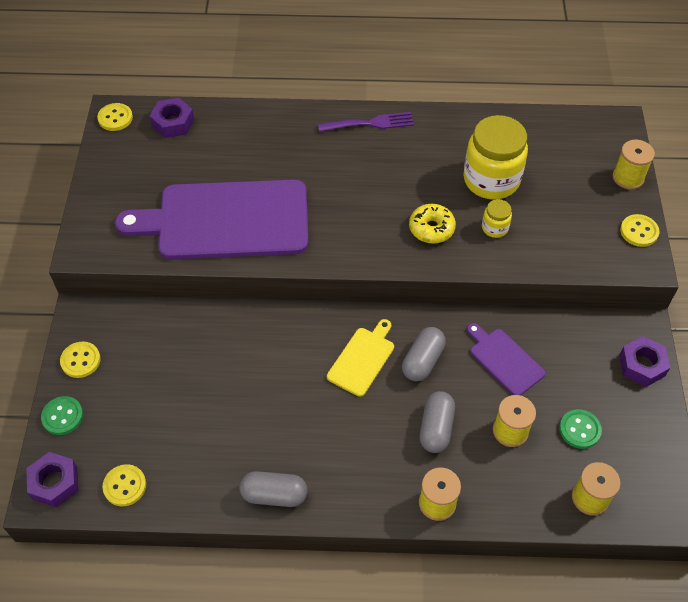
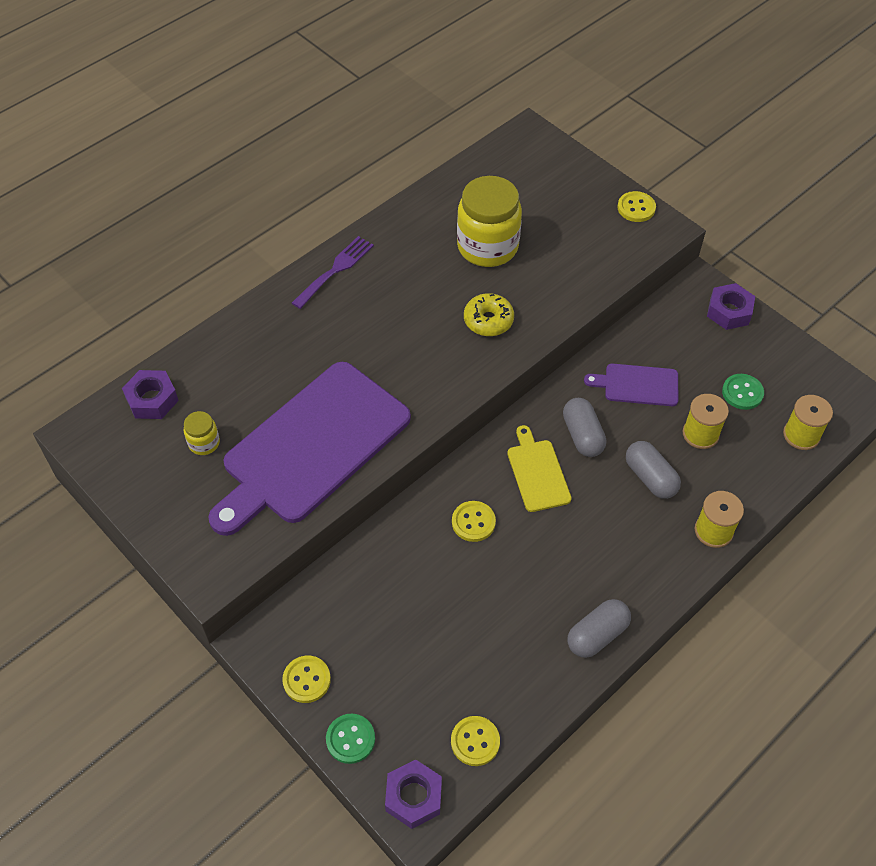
camera: 45 degrees left, 0 degrees up
(115, 118) = (87, 437): yellow button -> yellow button (473, 522)
(494, 228) = (534, 283): yellow jar -> yellow jar (204, 443)
(628, 177) = (583, 171): yellow spool -> none

